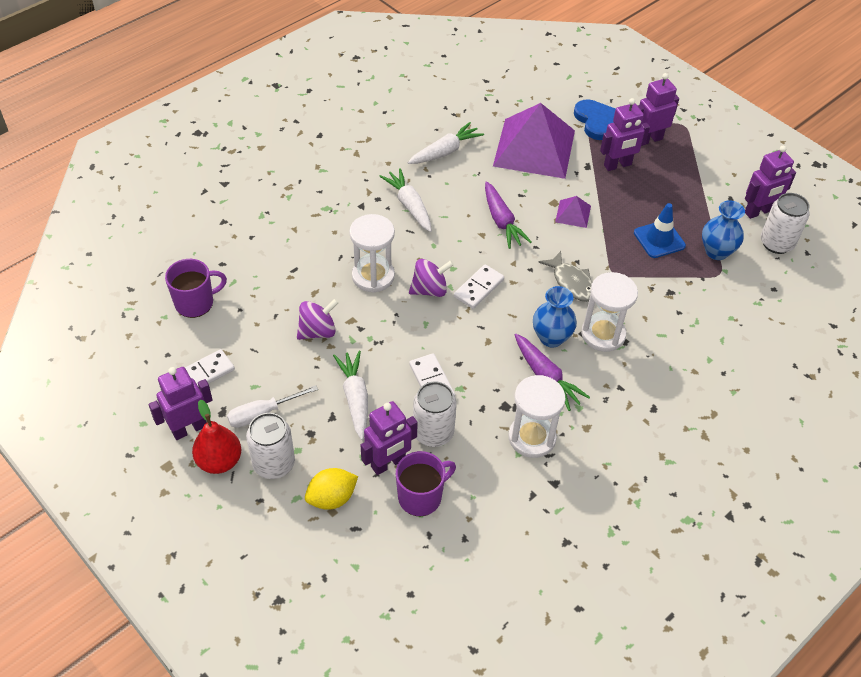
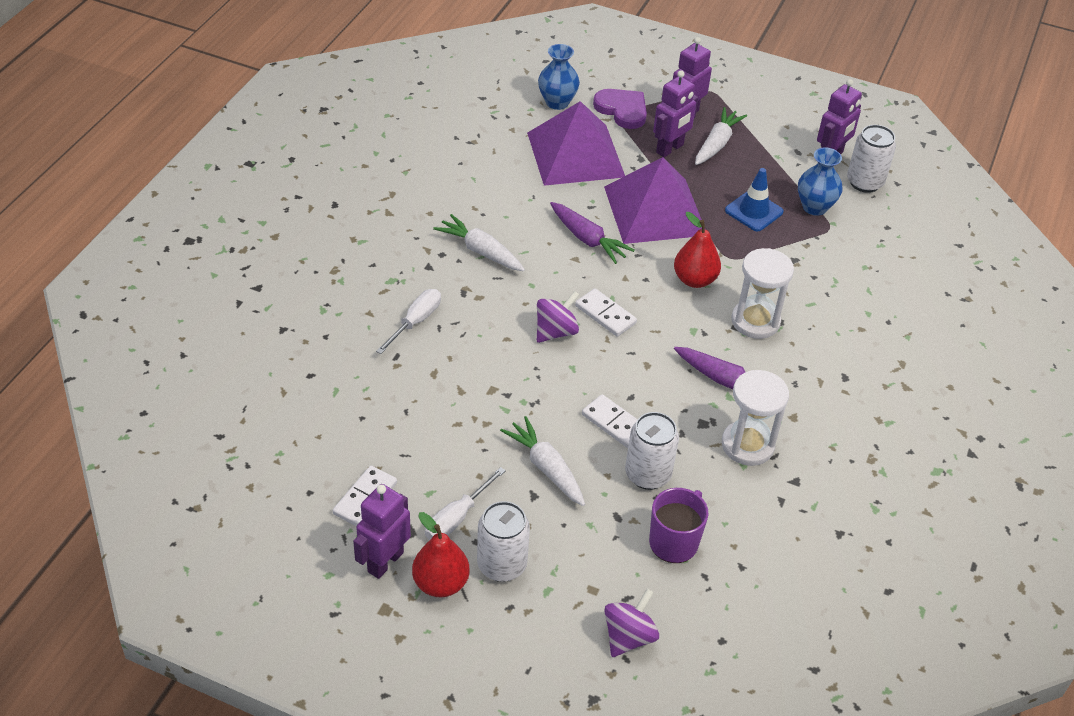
camera: 25 degrees left, 5 degrees down
(195, 303) = (306, 427): purple mug -> none
(318, 331) = (463, 412): purple spinning top -> purple spinning top (628, 636)
(325, 246) = (415, 321): none -> white screwdriver
(332, 498) = (584, 577): yellow lemon -> none
(373, 276) = (487, 336): white hourglass -> none
(388, 463) = (621, 521): purple robot -> none
(445, 151) = (484, 184): white carrot -> white carrot (717, 144)
(479, 288) = (605, 314): white domino -> white domino turned 60 degrees counterclockwise
(551, 338) = (707, 341): blue vase -> blue vase (557, 102)
(571, 282) = (694, 280): grey fish -> red pear
(573, 213) = (655, 210): purple pyramid -> purple pyramid, size x2.40
(596, 121) = (622, 110): blue heart -> purple heart

